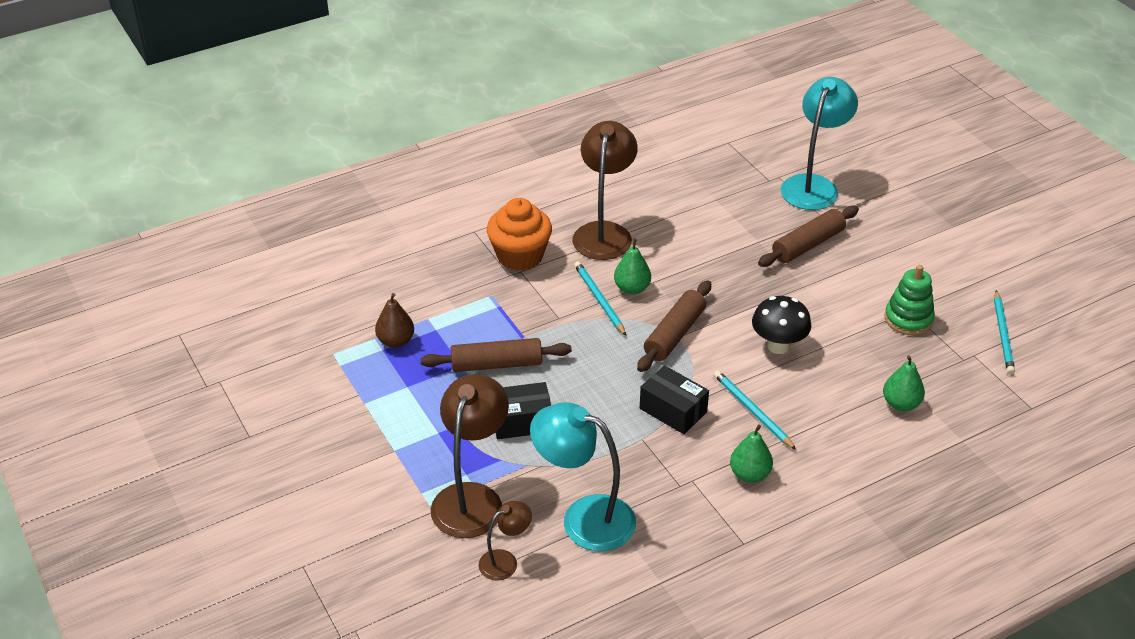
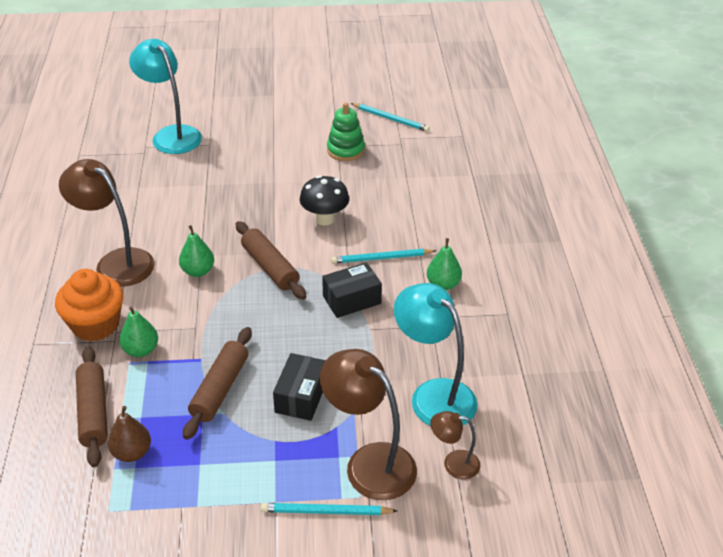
camera: 65 degrees left, 0 degrees up
(505, 561) = (453, 464): brown lamp -> brown lamp turned 75 degrees counterclockwise
(584, 518) = (433, 395): turquoise lamp -> turquoise lamp turned 90 degrees clockwise
(599, 299) = (195, 295): turquoise pencil -> turquoise pencil (326, 511)
(808, 245) = (232, 163): brown rolling pin -> brown rolling pin (93, 412)
(901, 404) = (422, 186): green pear -> green pear (141, 350)

